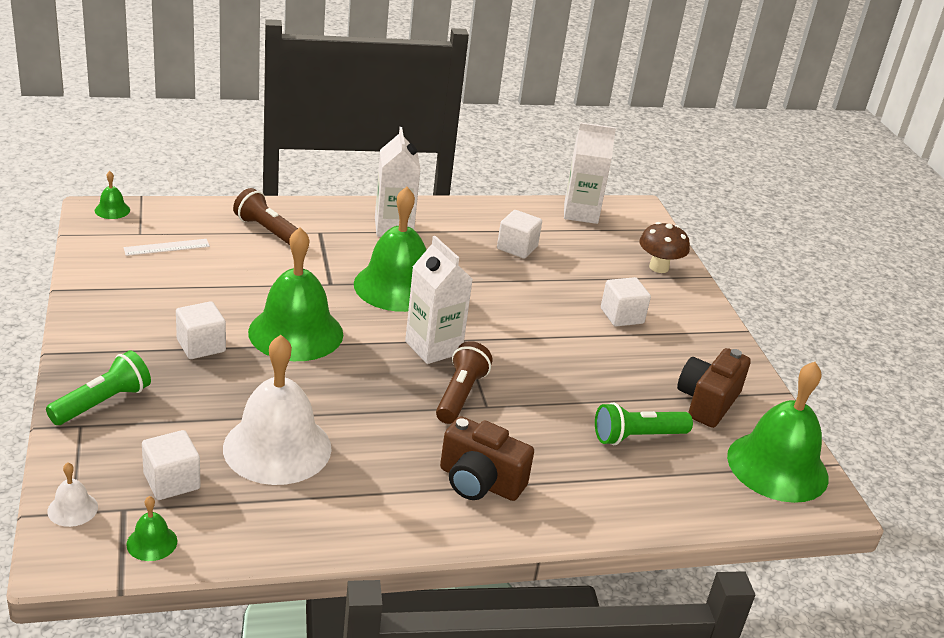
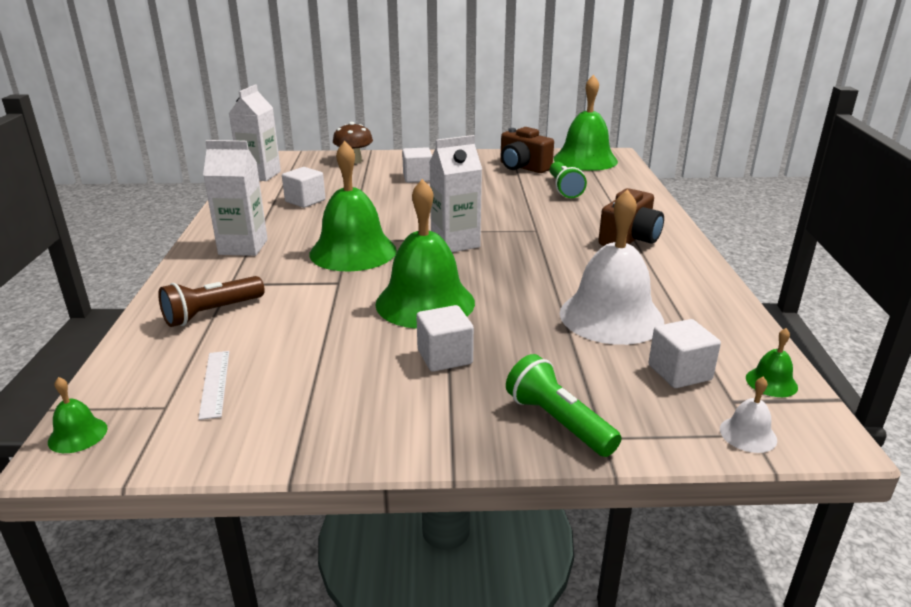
camera: 75 degrees left, 5 degrees down
(460, 395) = (522, 238): brown flashlight -> none

